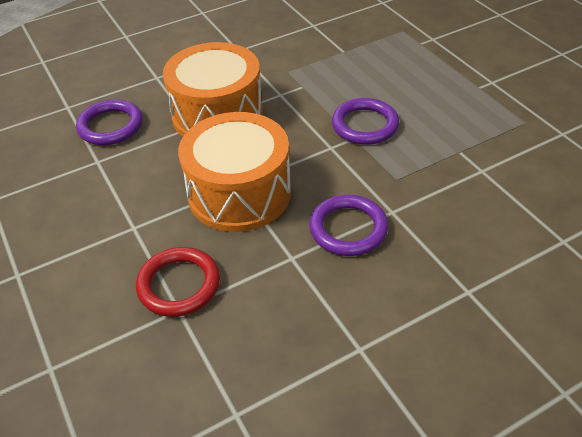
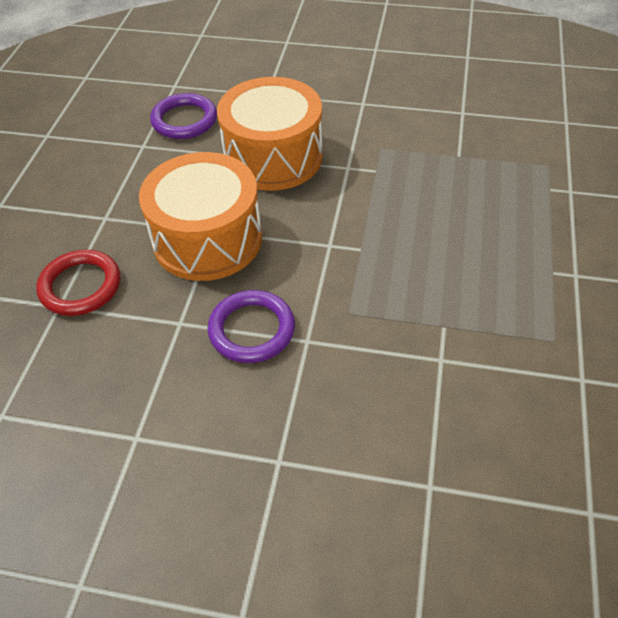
camera: 40 degrees right, 5 degrees up
(365, 125) = (385, 242): purple ring -> none

